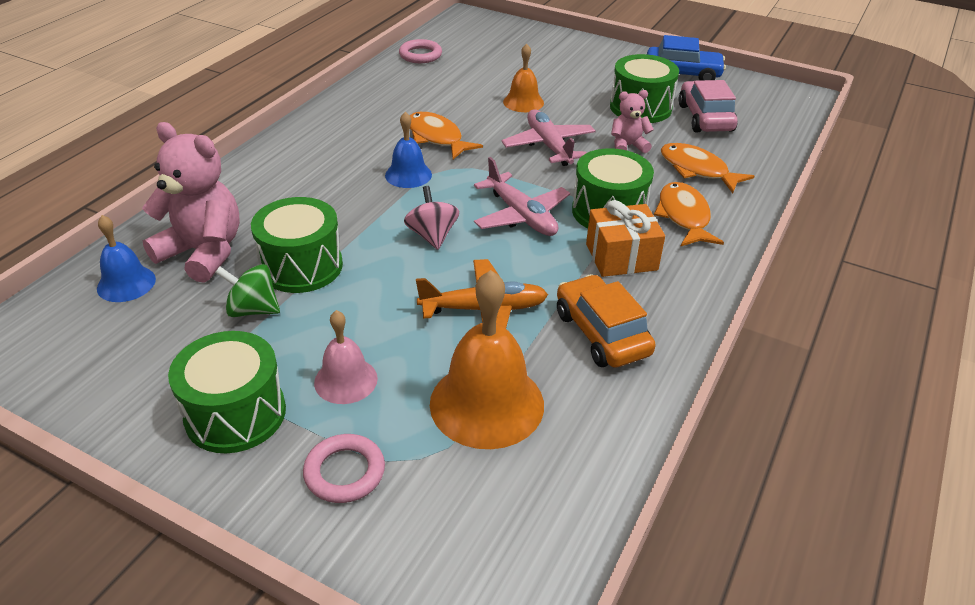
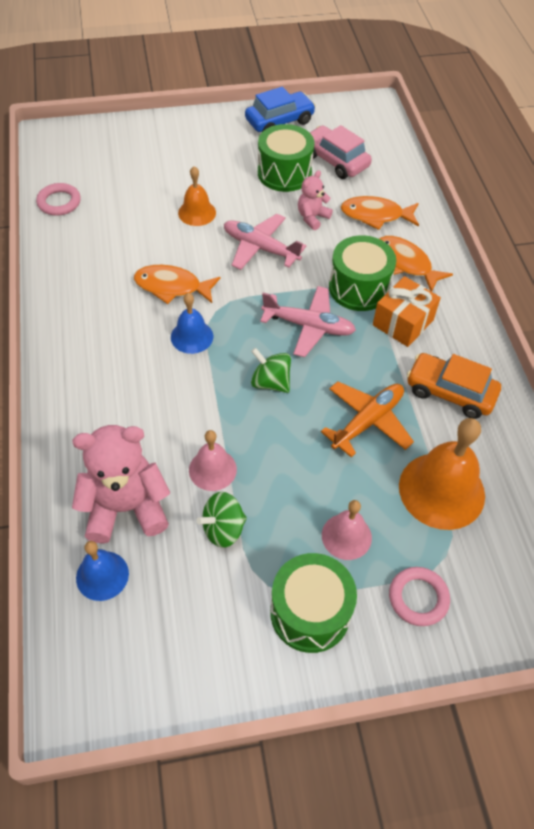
camera: 40 degrees left, 15 degrees up
(301, 266) = (212, 469): green drum -> pink bell
(432, 236) = (270, 382): pink spinning top -> green spinning top

